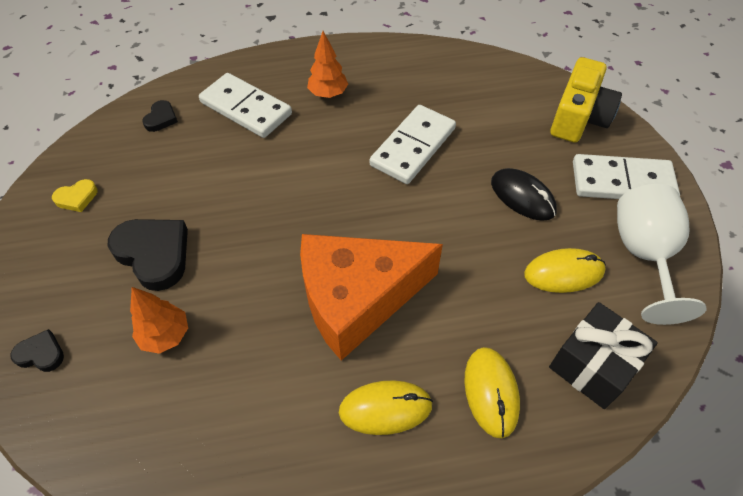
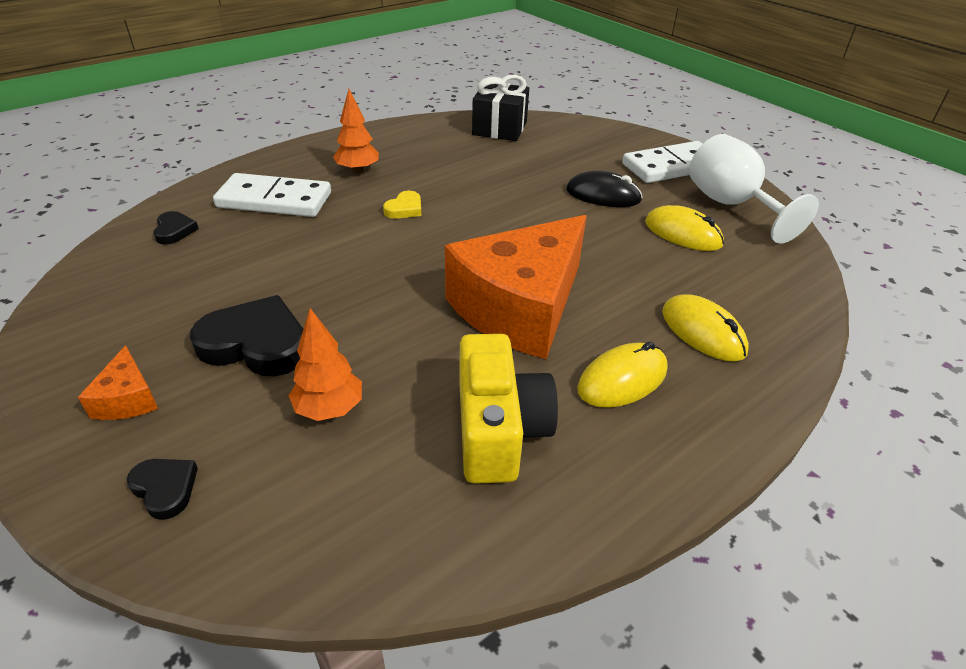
camera: 30 degrees left, 15 degrees down
(41, 354) = (165, 489): black heart -> black heart turned 60 degrees clockwise
(57, 269) = (127, 399): none -> orange cheese
(77, 198) = (108, 325): yellow heart -> yellow heart (404, 209)
(413, 147) = (475, 187): white domino -> none
(564, 273) = (683, 233): yellow mouse -> yellow mouse turned 75 degrees clockwise
(578, 117) = (600, 137): yellow camera -> yellow camera (498, 430)
(593, 365) = (763, 284): black gift -> black gift (499, 128)

